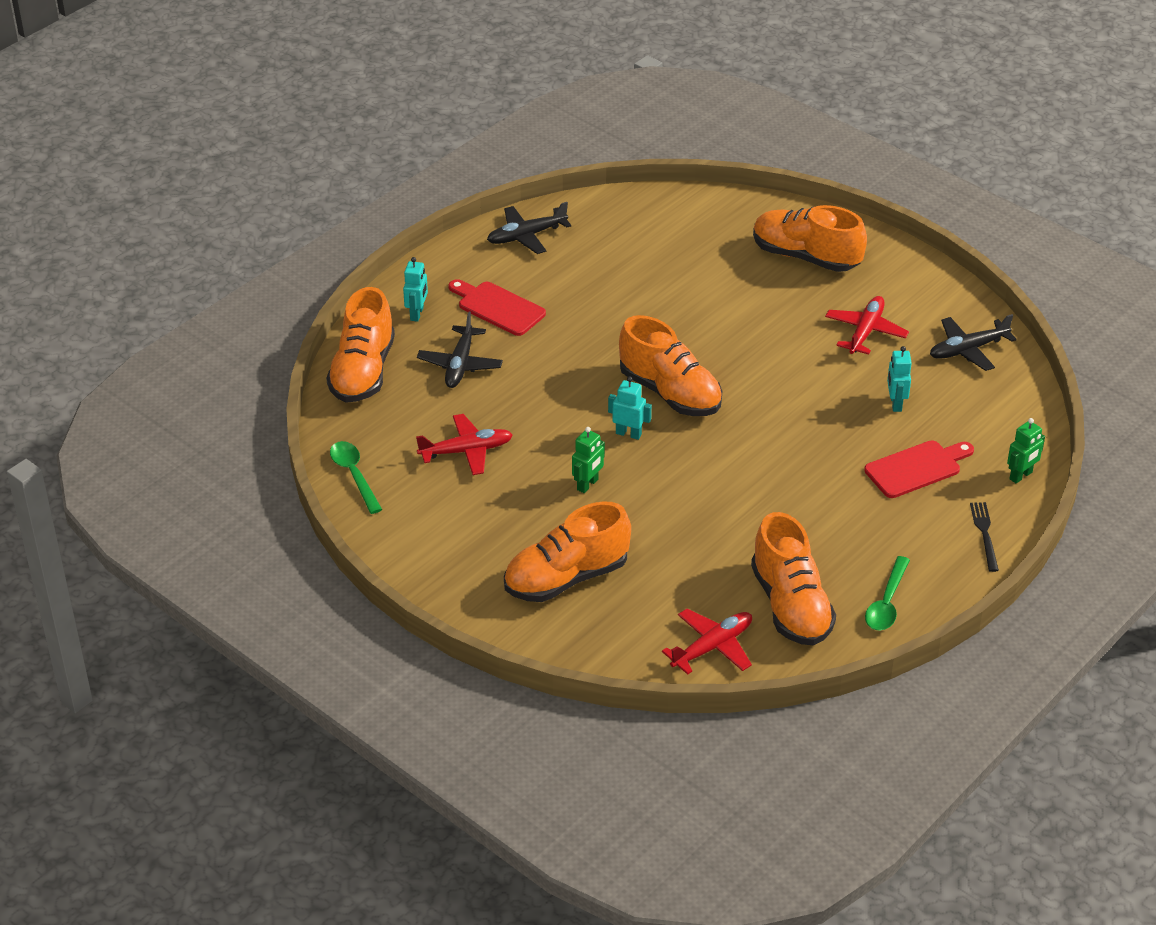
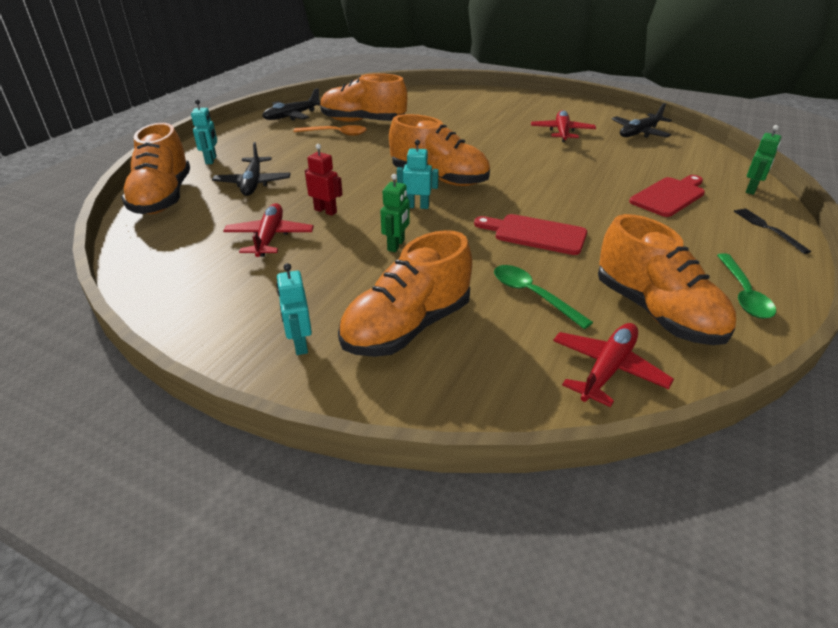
camera: 15 degrees left, 5 degrees down
(354, 475) = (152, 271): green spoon -> green spoon (532, 295)
(466, 451) = (270, 237): red plane -> red plane turned 60 degrees counterclockwise
(498, 307) = (279, 150): red cutting board -> red cutting board (535, 234)
(530, 423) = (325, 211): none -> red robot
(574, 285) = (336, 134): none -> orange spoon
(806, 257) = (493, 106): orange shoe -> orange shoe (363, 122)
(895, 403) = (617, 163): turquoise robot -> turquoise robot (300, 344)

